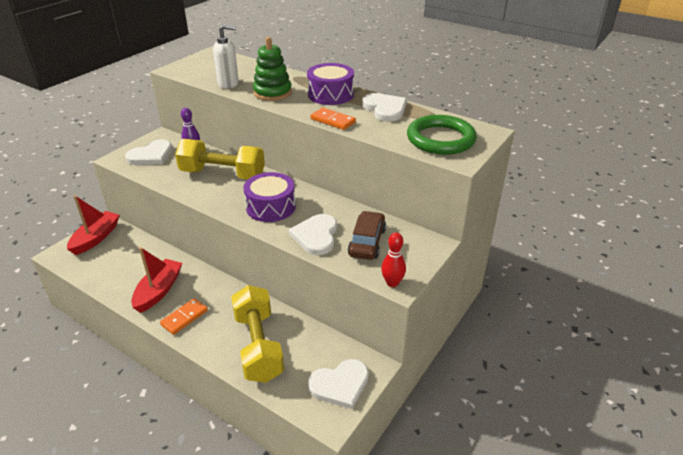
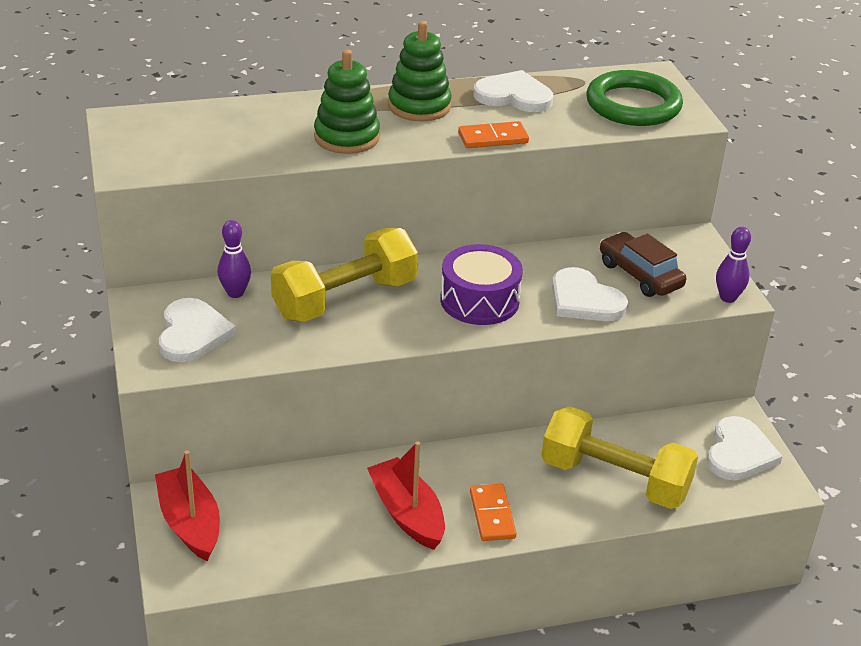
camera: 50 degrees left, 0 degrees up
(228, 84) = (260, 153): white soap dispenser -> none
(330, 94) = (419, 106): purple drum -> green stacking toy
(392, 283) = (728, 298): red bowling pin -> purple bowling pin

